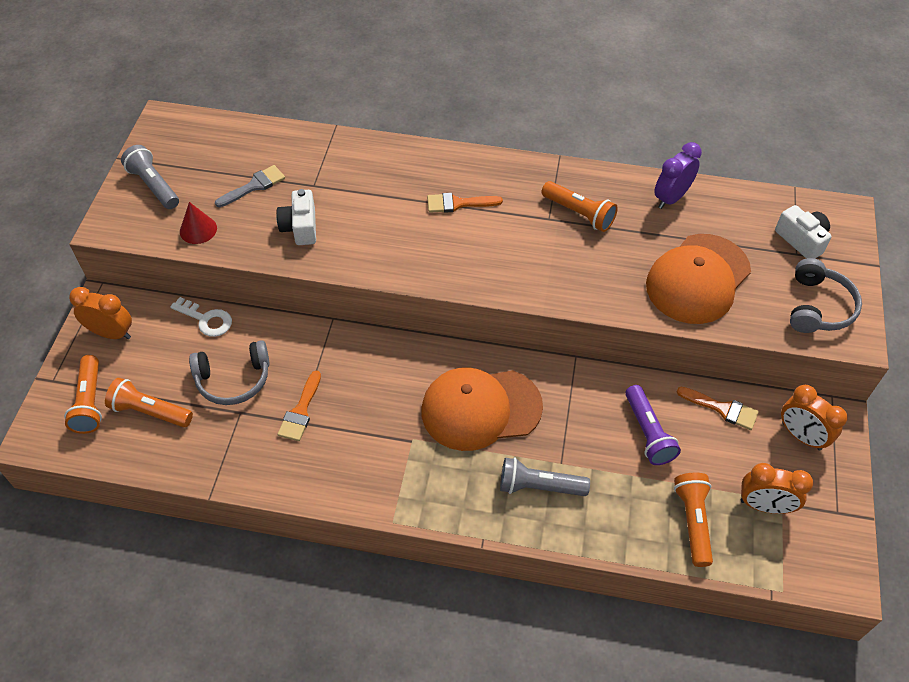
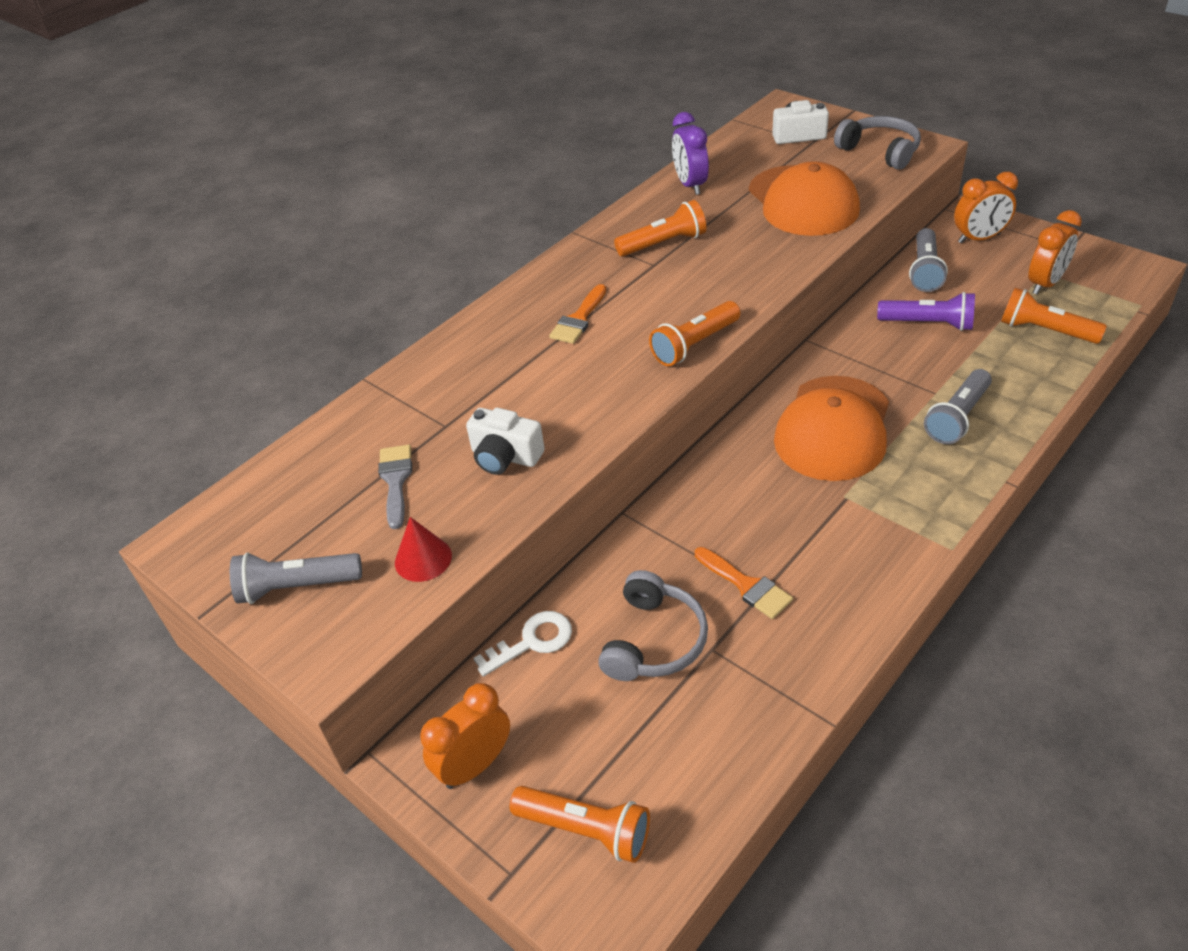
camera: 55 degrees left, 10 degrees down
(150, 411) = (650, 754): orange flashlight -> orange flashlight (695, 345)
(722, 409) = (925, 270): orange brush -> grey flashlight

